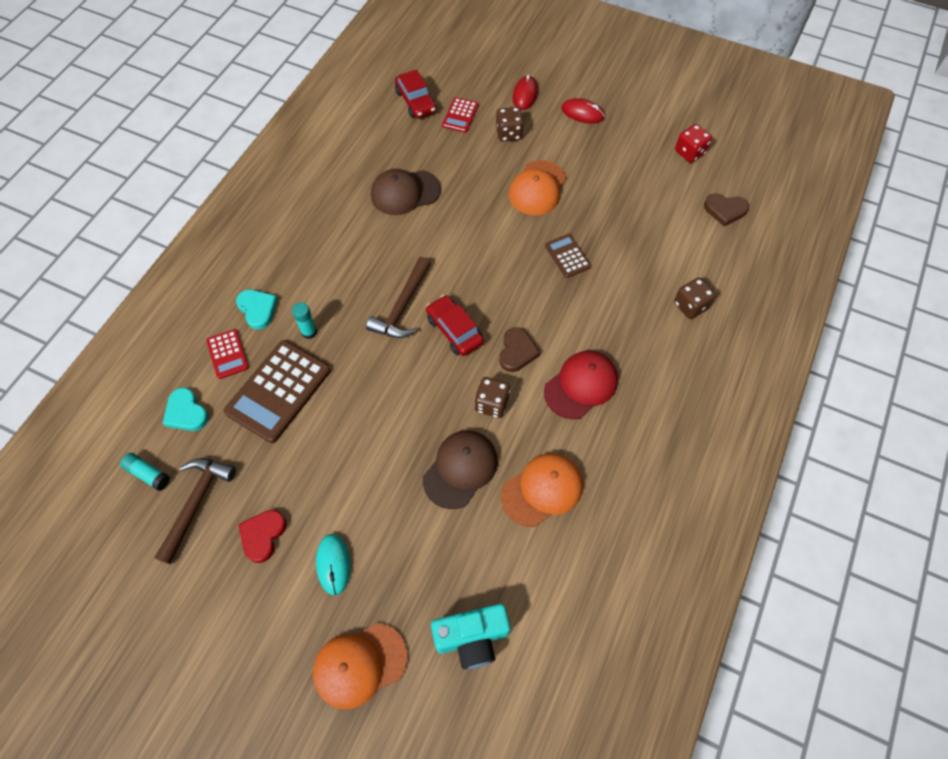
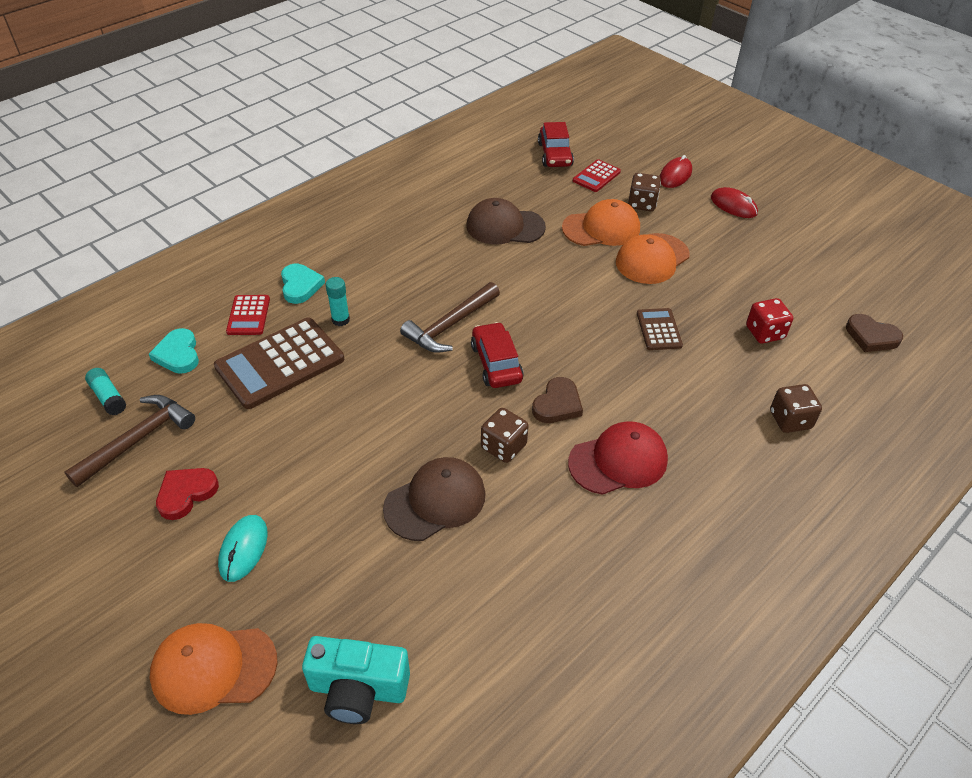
camera: 20 degrees right, 15 degrees down
(542, 490) = (521, 555): orange cap -> orange cap (601, 228)
(689, 152) = (847, 271): red dice -> red dice (764, 333)

